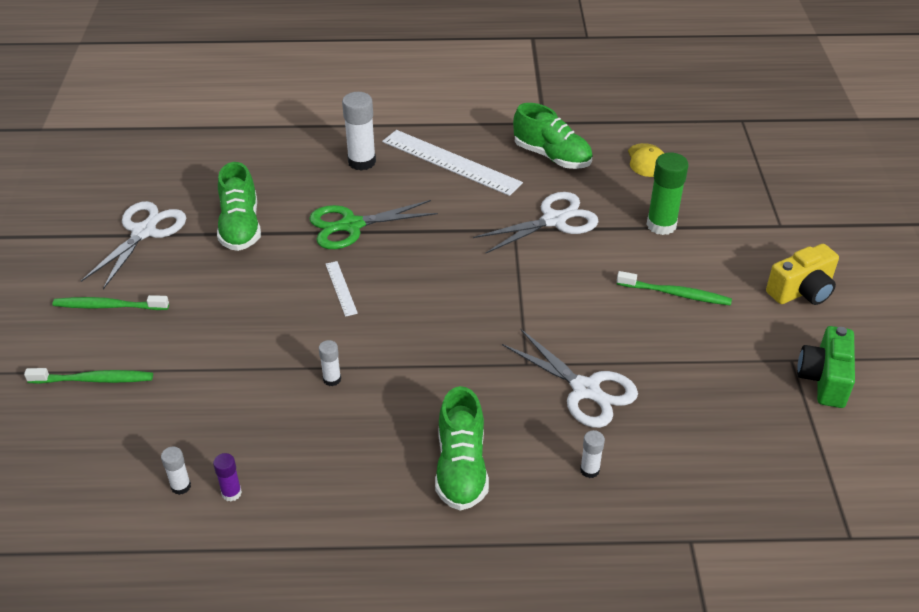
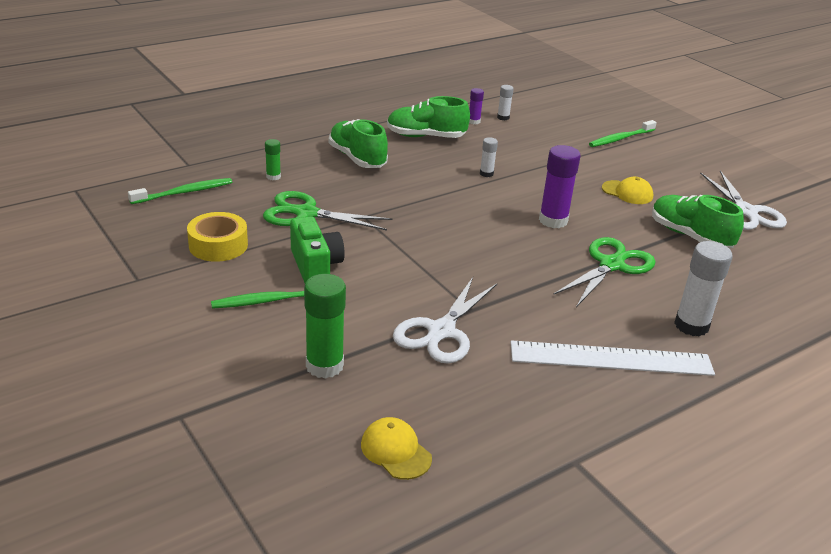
camera: 145 degrees right, 10 degrees down
(108, 306) = (680, 168): green toothbrush -> green toothbrush (184, 192)
(218, 295) = (627, 192): none -> yellow cap
(341, 288) = (553, 220): white ruler -> purple glue stick
(552, 156) = (514, 410): green shoe -> green shoe (425, 136)
(586, 389) = (306, 213): white scissors -> green scissors
(589, 470) = (273, 177): white glue stick -> green glue stick
(699, 376) = (218, 245): none -> yellow tape
(801, 291) = (137, 343): yellow camera -> none
(824, 379) = (103, 273): green camera -> green camera (315, 266)

